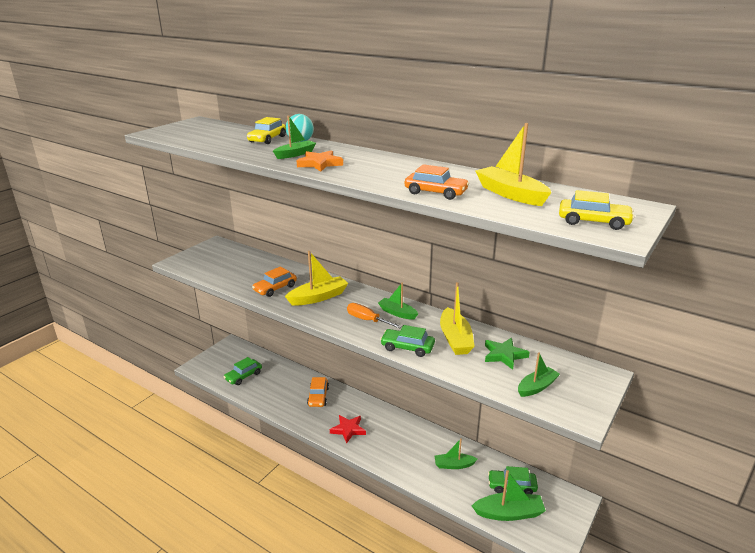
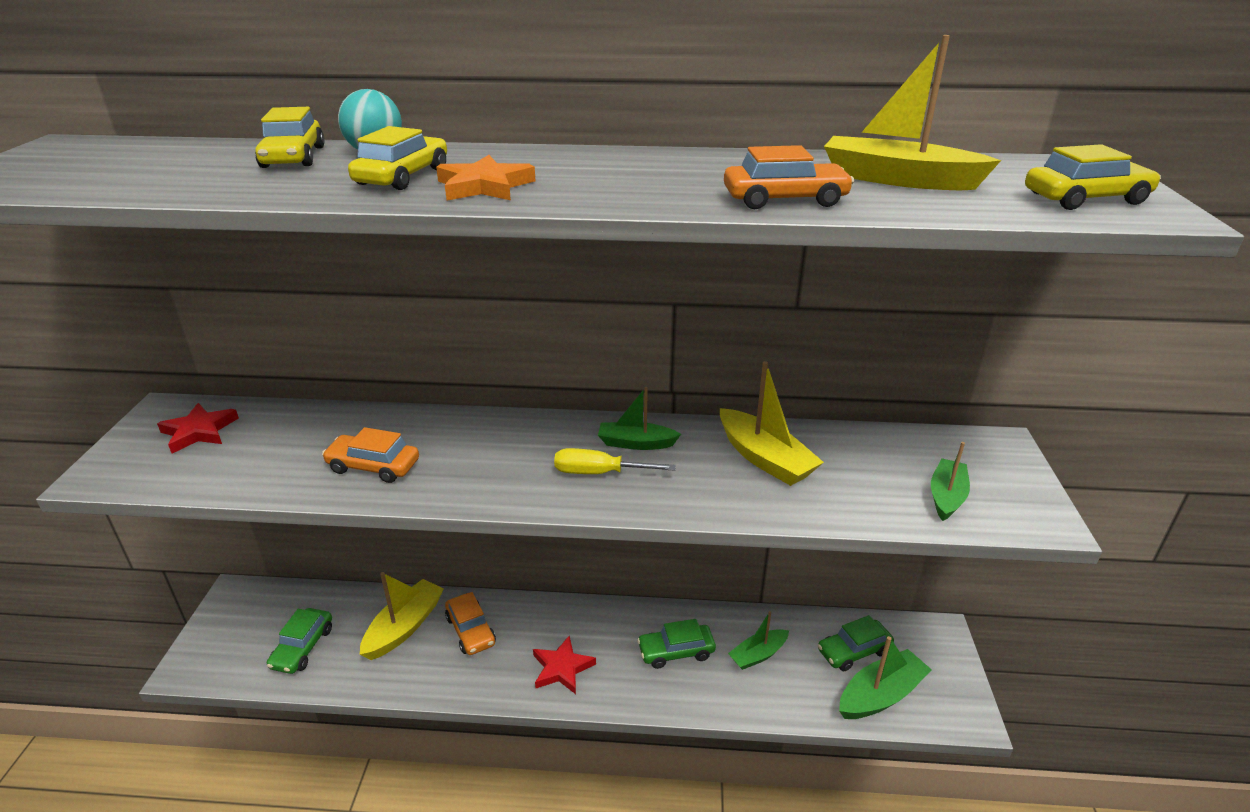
camera: 30 degrees left, 5 degrees up
(222, 255) = (199, 431): none -> red star
(275, 288) = (373, 466): orange car -> orange car turned 90 degrees clockwise
(295, 154) = (402, 176): green boat -> yellow car
(318, 297) = (473, 458): yellow boat -> yellow boat (404, 627)
(367, 320) = (599, 473): orange screwdriver -> yellow screwdriver
(407, 347) = (709, 500): green car -> green car (676, 651)
(504, 355) = (856, 461): green star -> none

